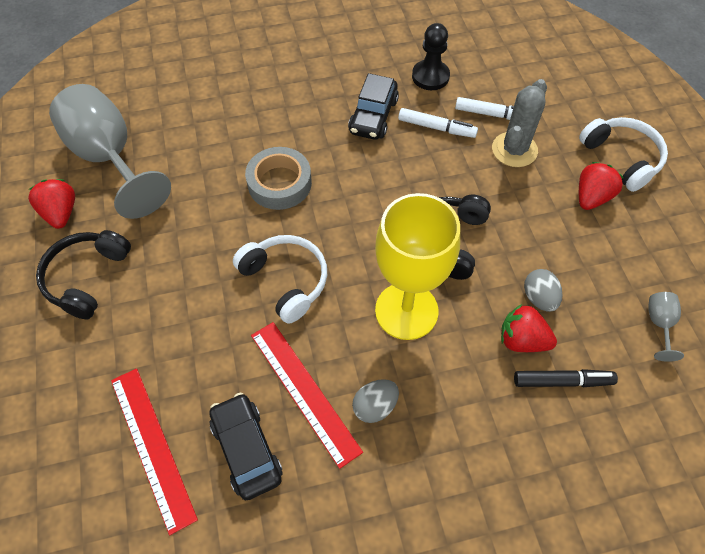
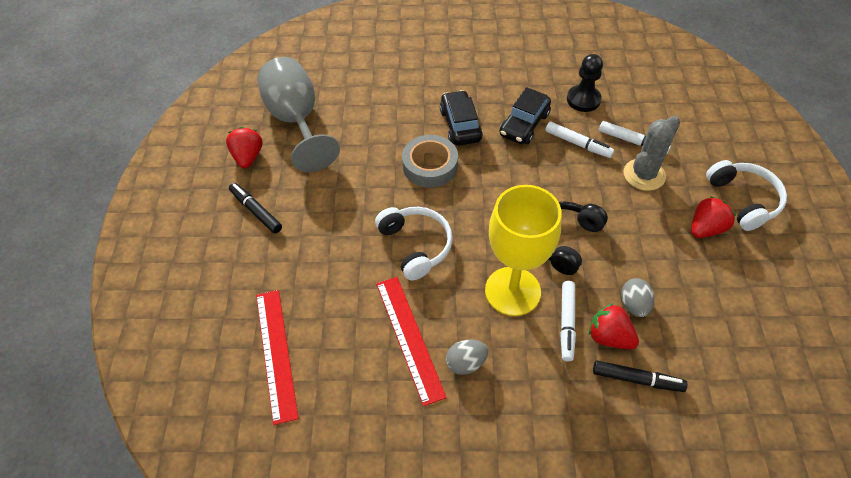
camera: 15 degrees right, 5 degrees down
(86, 278) = (256, 211): black headphones -> black marker
(246, 449) = (350, 373): black car -> black car (460, 125)
(473, 334) = (567, 323): none -> white marker
(659, 324) = (741, 350): grey goblet -> none

